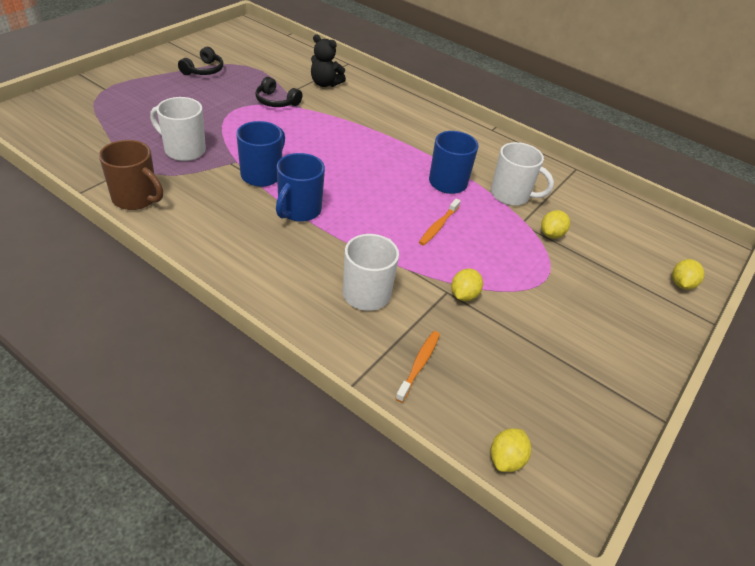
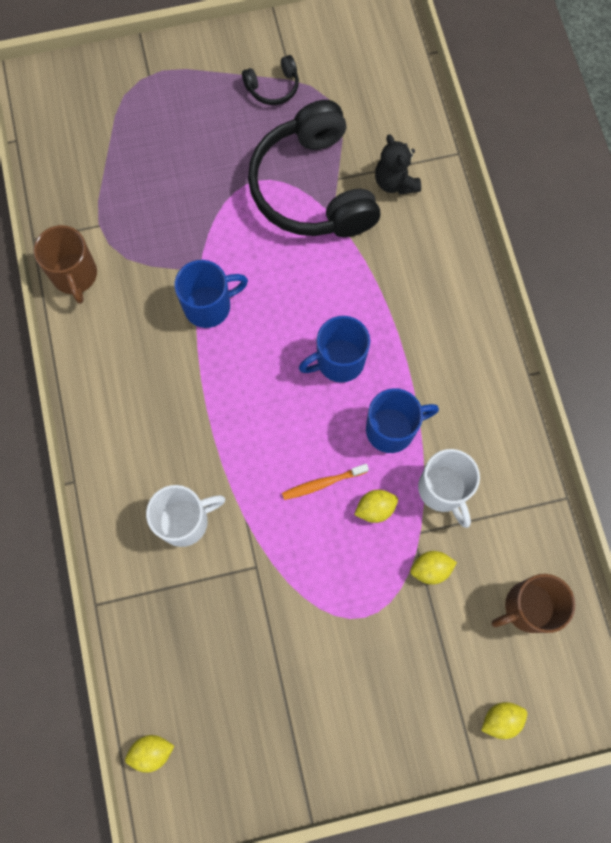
camera: 45 degrees right, 30 degrees up
(183, 150) = (160, 225): white mug -> none
(276, 101) = (312, 188): black headphones -> black headphones, size x2.37
(299, 210) = (205, 378): blue mug -> blue mug (338, 361)
(419, 365) = (163, 623): orange toothbrush -> none
(464, 295) = (267, 581): yellow lemon -> yellow lemon (375, 508)
(622, 224) = (527, 607): none -> brown mug

